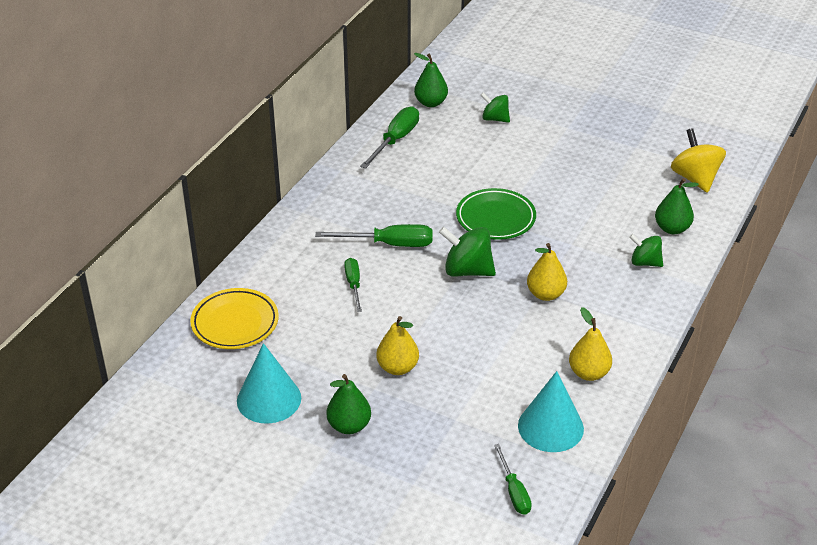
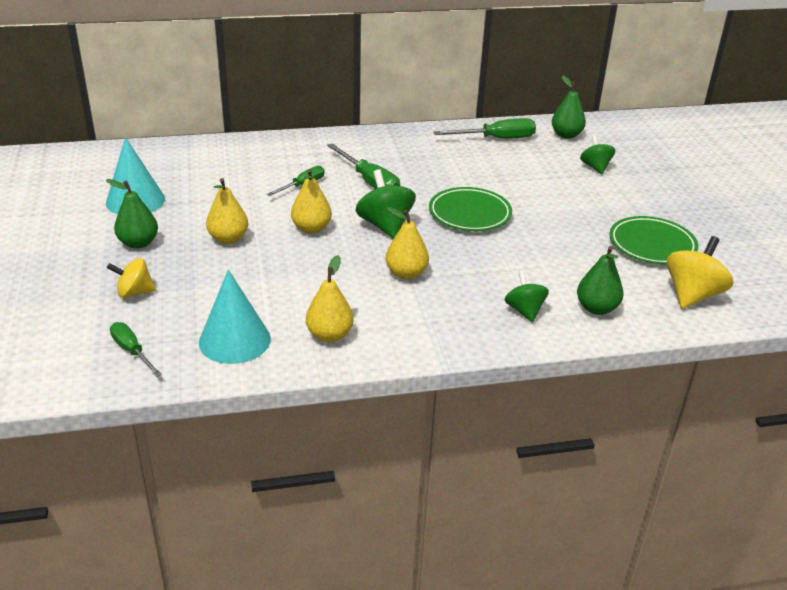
camera: 50 degrees right, 5 degrees down
(235, 323) = (203, 158): yellow plate -> none
(428, 458) = (134, 292): none -> yellow spinning top
(430, 312) = (311, 228): none -> yellow pear
(514, 491) = (132, 351): green screwdriver -> green screwdriver turned 105 degrees clockwise
(623, 158) = (652, 245): none -> green plate

